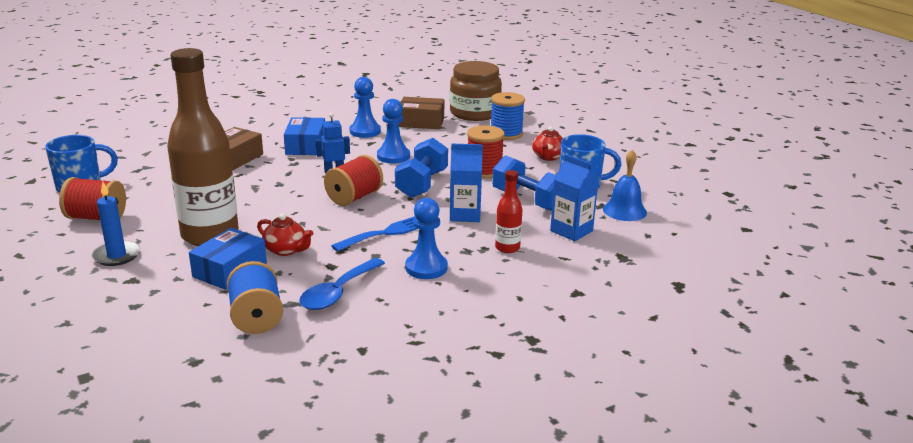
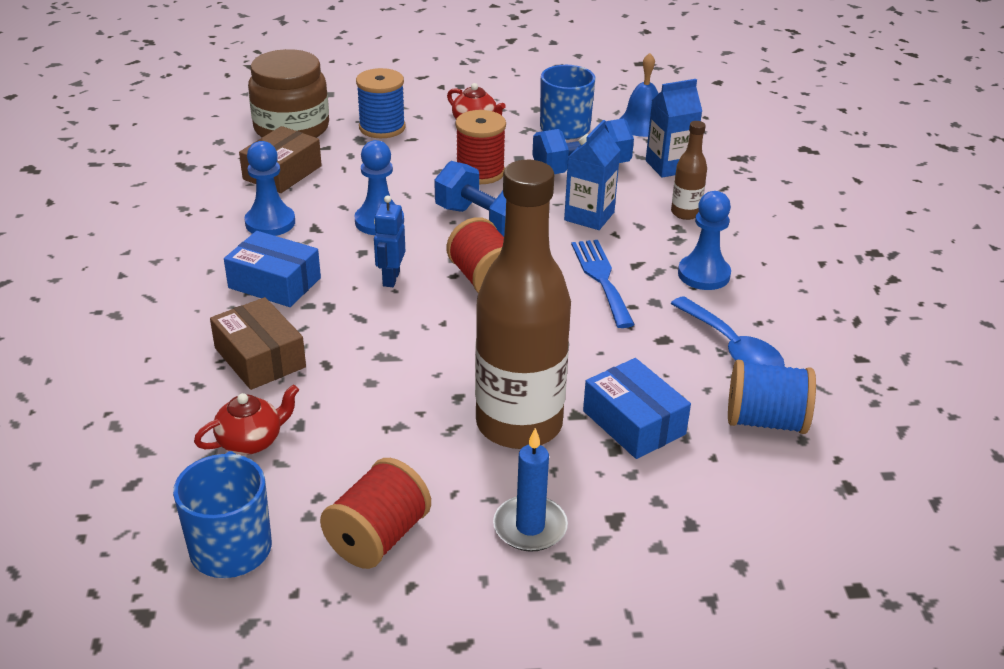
camera: 65 degrees left, 10 degrees up
(286, 250) = (603, 365): red teapot -> red teapot (251, 441)
(507, 248) = (685, 213): red bottle -> brown bottle

